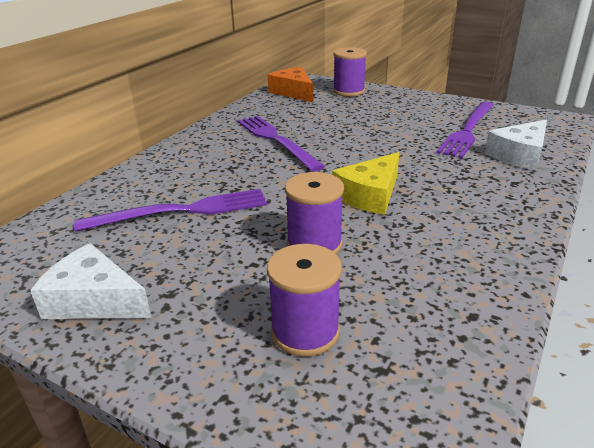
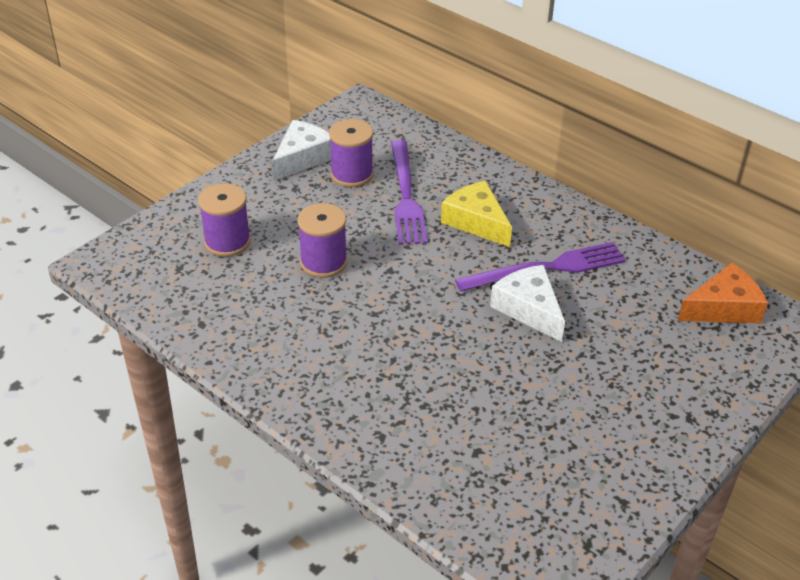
camera: 100 degrees right, 10 degrees up
(348, 91) = (724, 368): purple spool -> purple spool (351, 174)
(370, 195) = (392, 313): yellow cheese -> yellow cheese (476, 221)
(468, 130) = (539, 452): purple fork -> none
(519, 155) = (447, 472): white cheese -> white cheese (529, 309)

